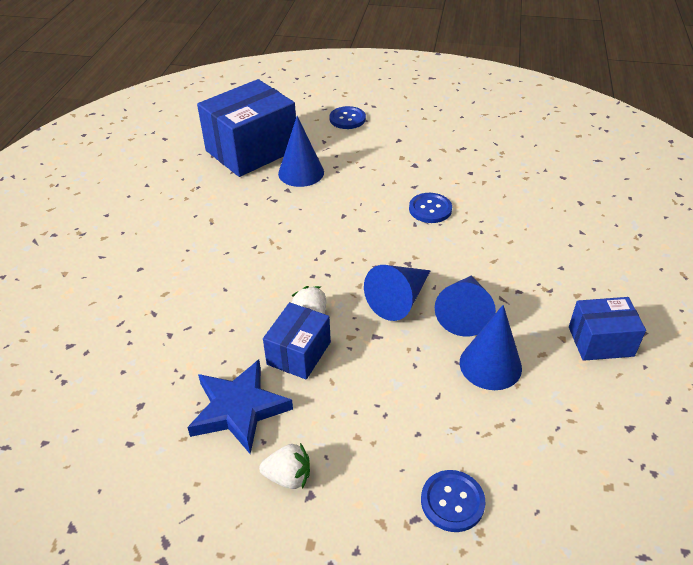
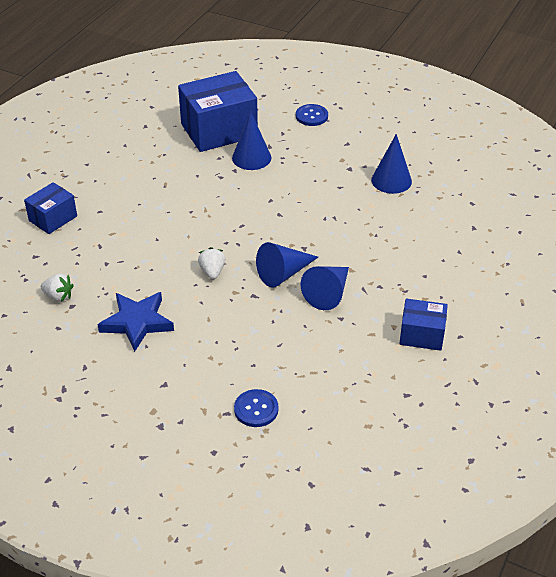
camera: 15 degrees right, 0 degrees up
(288, 477) = (154, 370): white strawberry -> white strawberry (58, 296)
(299, 353) = (193, 295): blue box -> blue box (53, 218)
(430, 209) = (343, 208): blue button -> none
(490, 365) = (328, 333): blue cone -> blue cone (391, 180)

